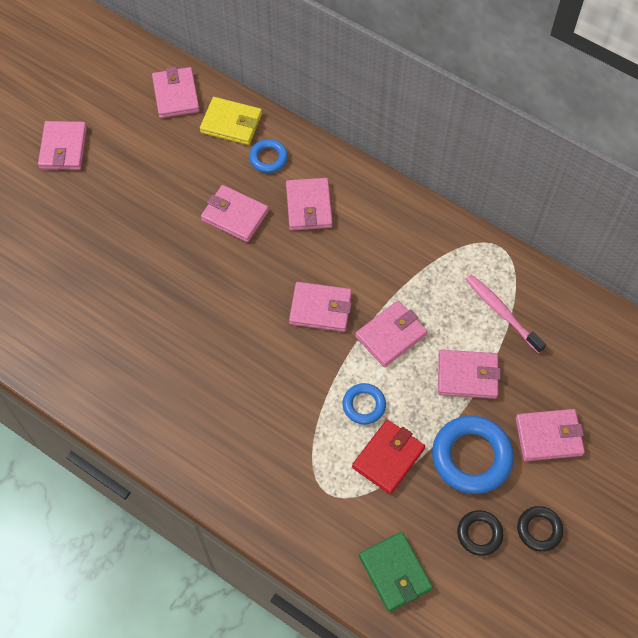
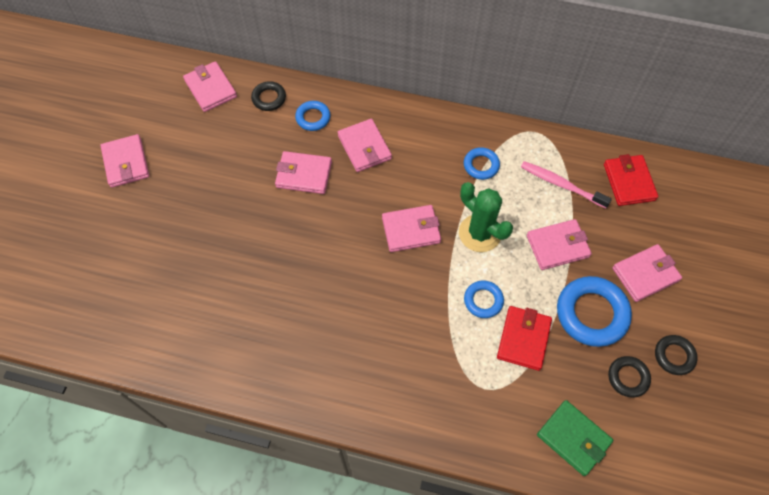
camera: 20 degrees left, 0 degrees up
(231, 123) = (269, 98): yellow wallet -> black ring
(391, 335) = (480, 233): pink wallet -> green cactus
(424, 264) = (481, 165): none -> blue ring
(577, 333) = (628, 182): none -> red wallet

